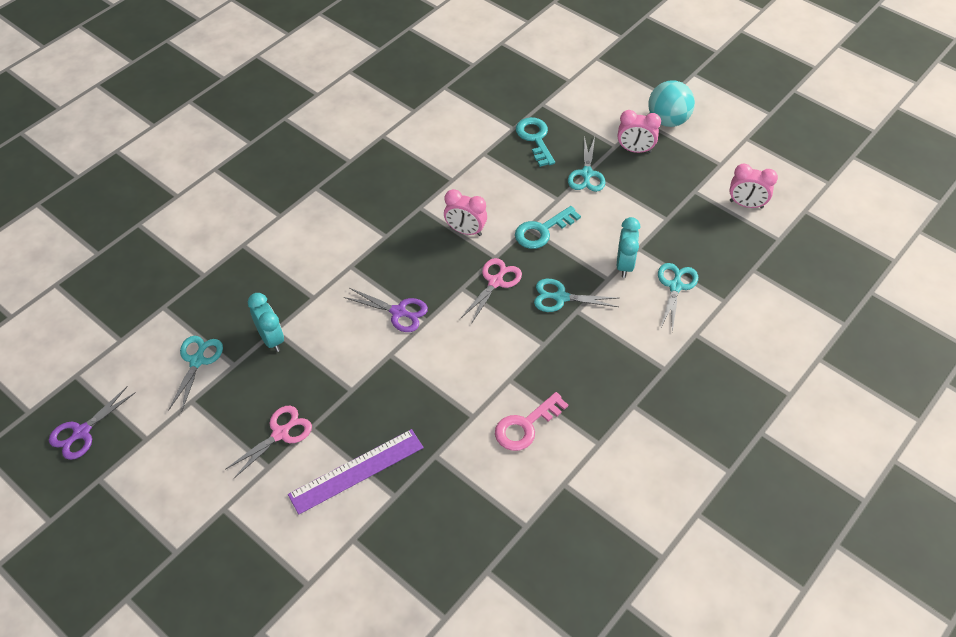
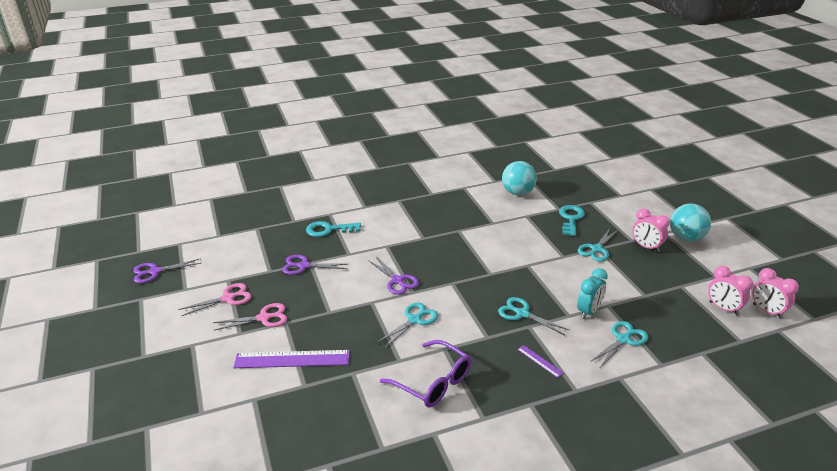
camera: 30 degrees right, 20 degrees down
(197, 361) = (251, 261): turquoise scissors -> turquoise scissors (414, 320)
(271, 339) = (304, 266): turquoise clock -> purple scissors
(452, 120) = (518, 193): none -> turquoise ball
(465, 231) = (480, 252): pink clock -> pink clock (767, 311)
(495, 282) = (479, 288): pink scissors -> pink scissors (228, 298)
(525, 426) = (433, 382): pink key -> purple glasses
(542, 231) = (537, 270): turquoise key -> turquoise key (328, 230)
(612, 350) = (540, 361): none -> purple ruler

